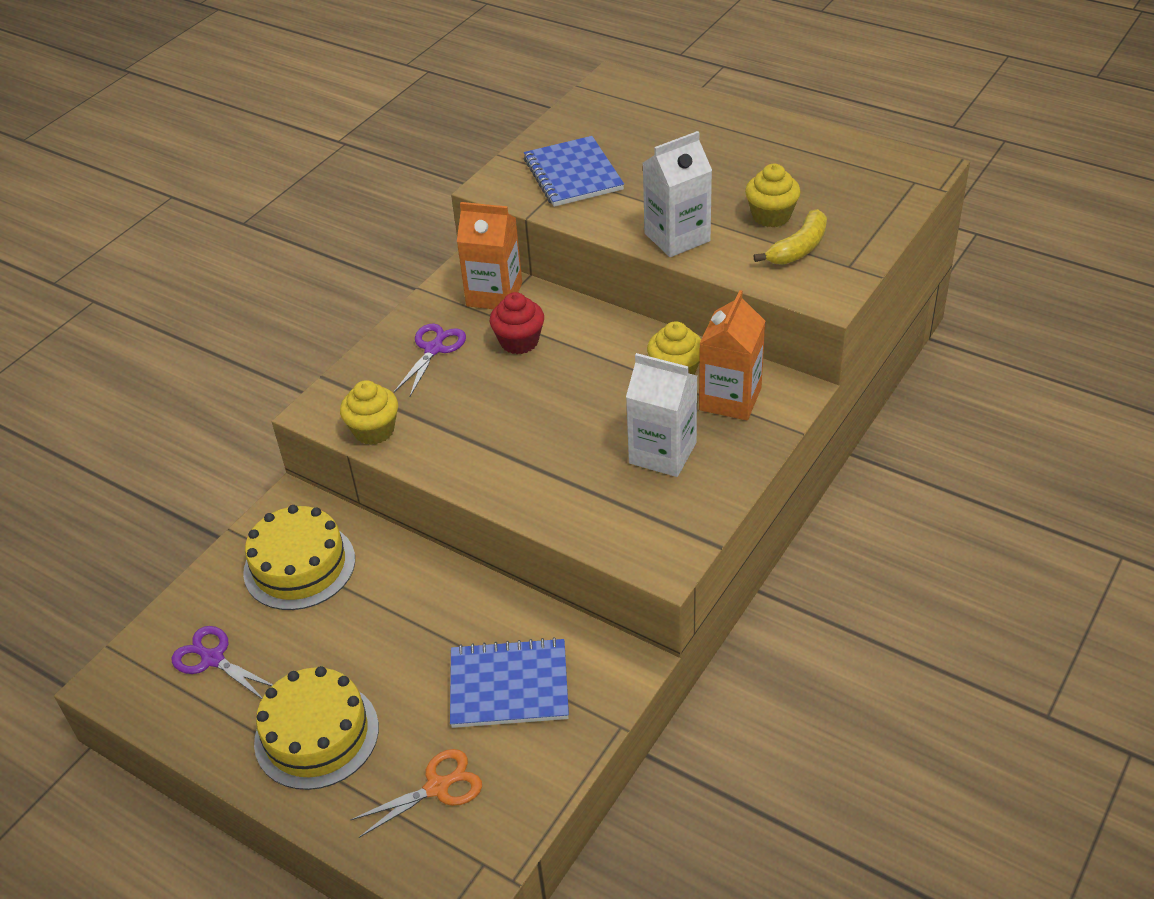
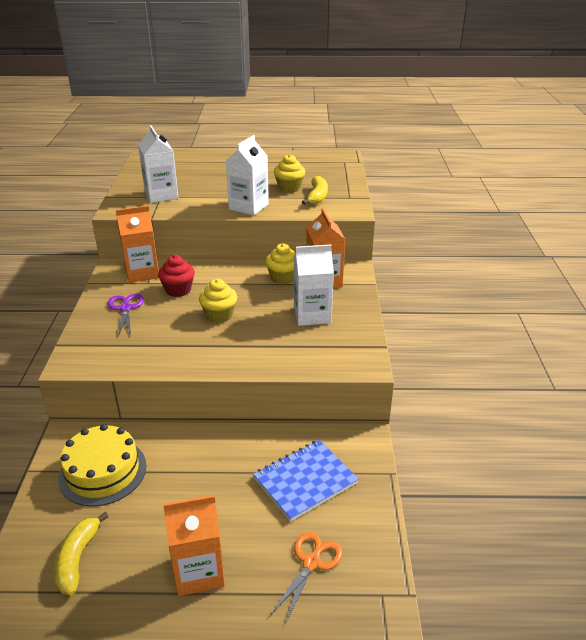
camera: 35 degrees left, 10 degrees down
(213, 659) = (77, 559): purple scissors -> yellow banana
(316, 734) = (199, 571): yellow cake -> orange carton
(374, 430) = (120, 361): yellow cupcake -> yellow cupcake (219, 315)
(573, 174) = (161, 195): blue notebook -> white carton

